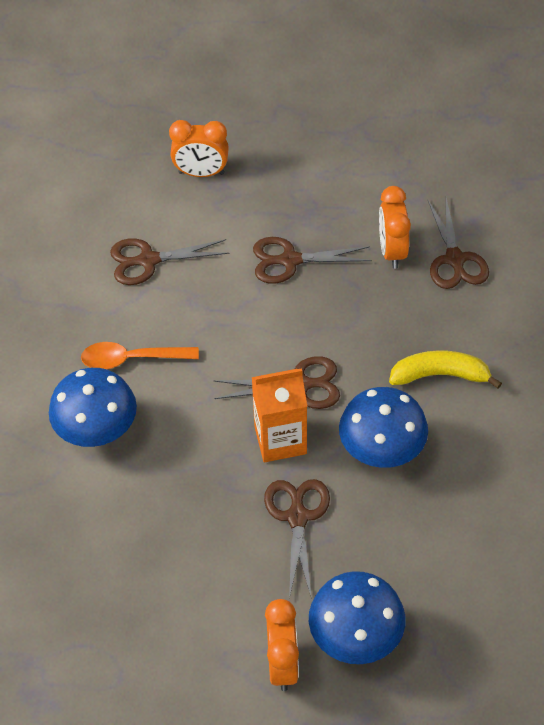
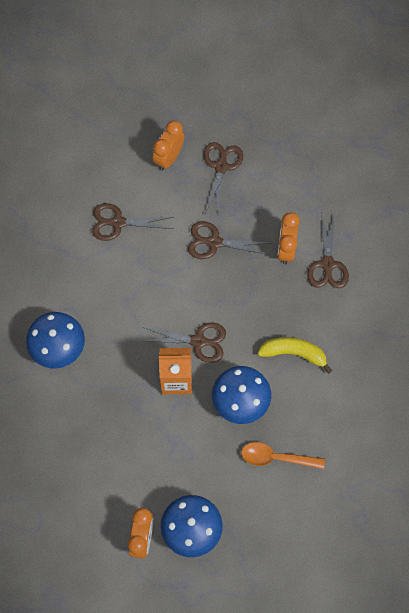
camera: 10 degrees right, 15 degrees up
(131, 359) = (91, 298): orange spoon -> orange spoon (276, 458)
(201, 173) = (169, 158): orange clock -> orange clock turned 105 degrees clockwise
(297, 516) = (175, 438): brown scissors -> brown scissors (221, 166)

